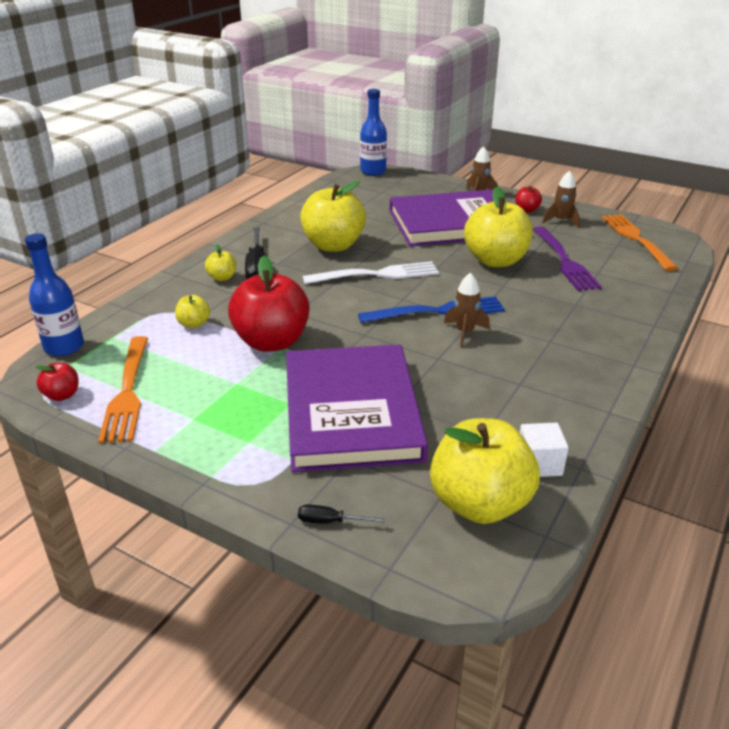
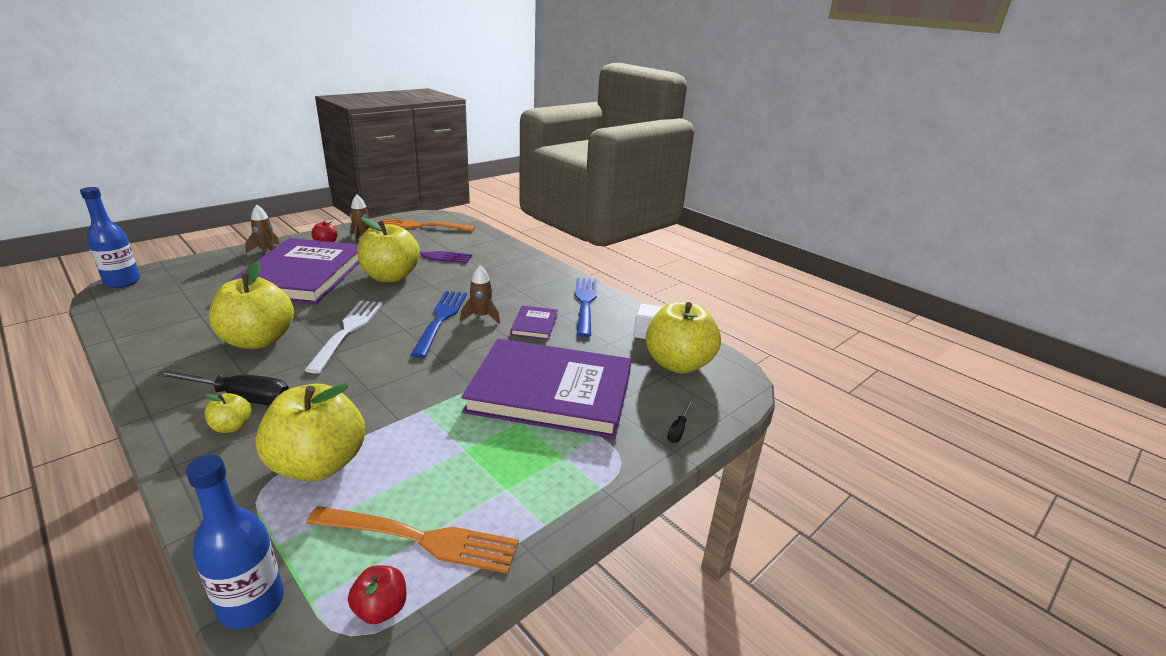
camera: 75 degrees left, 5 degrees down
(194, 324) = (319, 465): yellow apple -> yellow apple, size x2.24
(271, 342) = (409, 414): red apple -> none
(479, 370) = (534, 324): none -> purple book
(569, 395) = (585, 303): none -> blue fork

